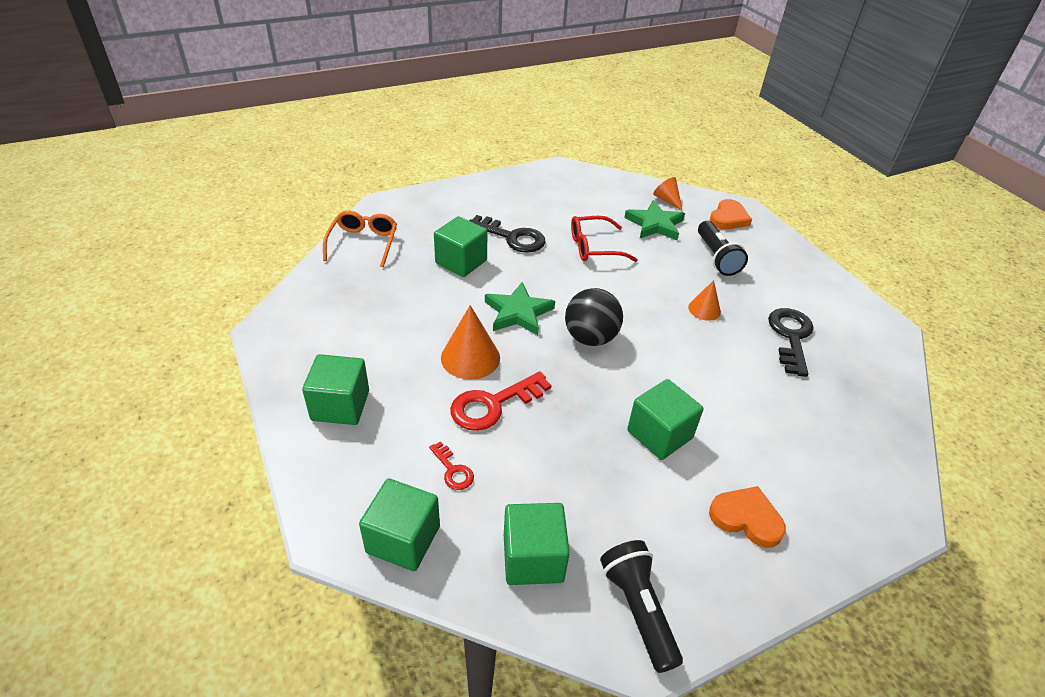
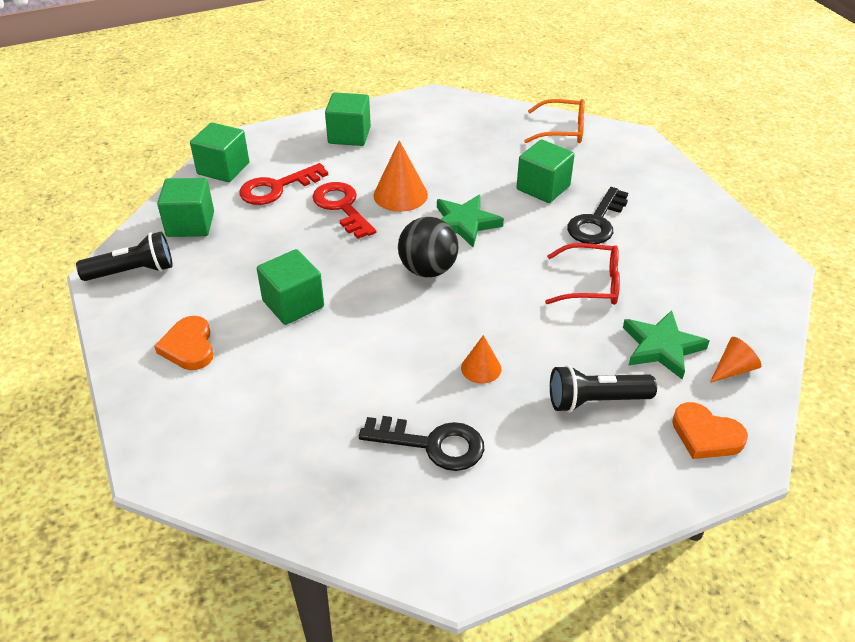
camera: 95 degrees right, 0 degrees up
(453, 470) = (277, 188): red key -> red key, size x1.89
(593, 247) = (592, 284): red glasses -> red glasses turned 105 degrees clockwise
(746, 518) = (189, 347): orange heart -> orange heart turned 135 degrees clockwise

